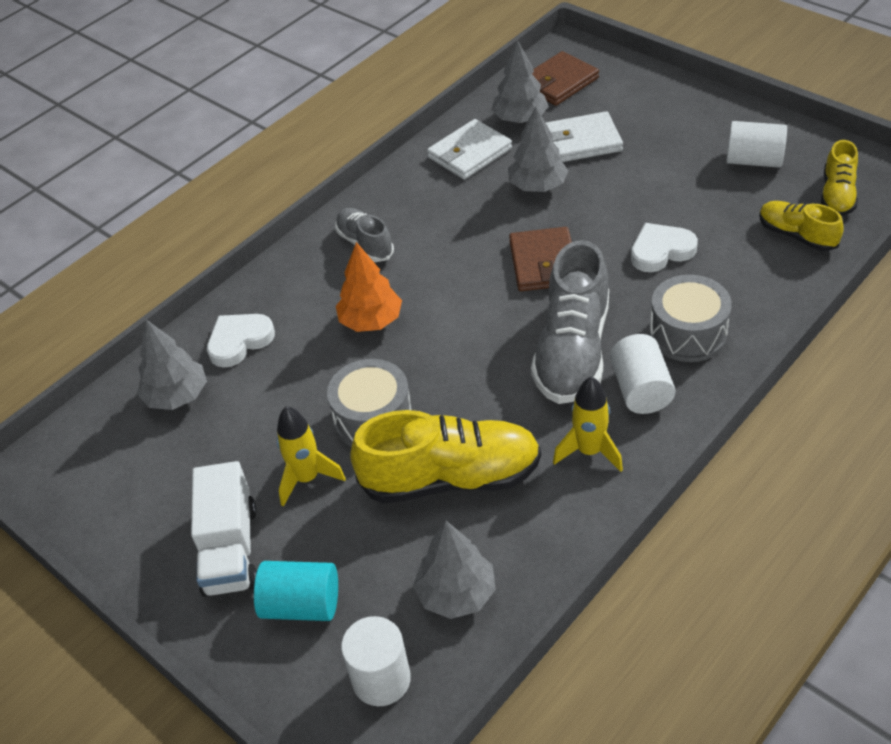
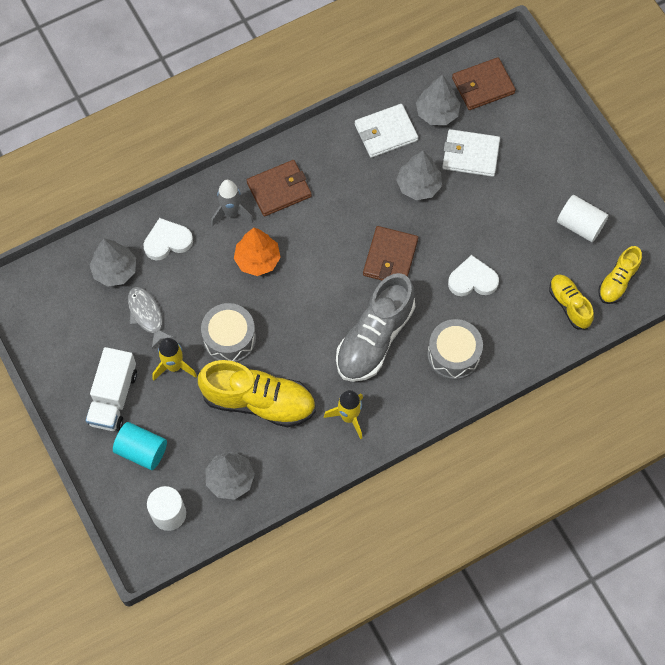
camera: 15 degrees right, 20 degrees up
(242, 431) = (146, 315): none -> grey fish
(313, 285) = (231, 213): none -> grey rocket
(365, 244) = (279, 190): grey shoe -> brown wallet
(640, 390) = (402, 385): white cylinder -> none

